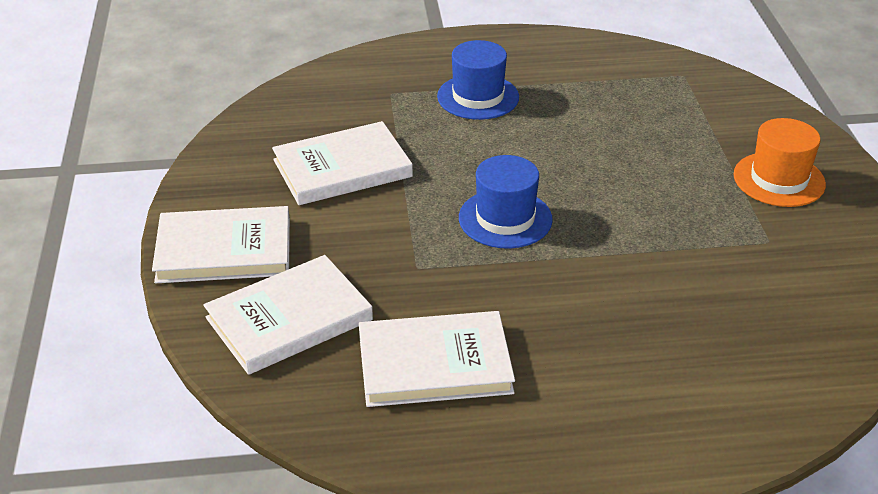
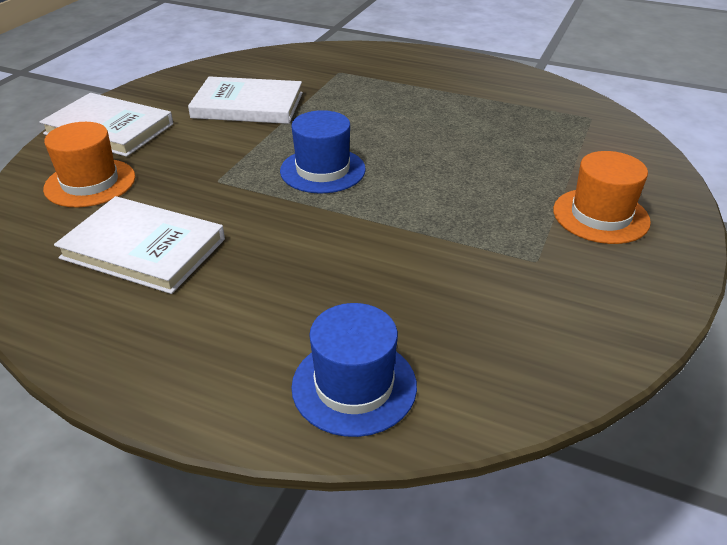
camera: 30 degrees right, 0 degrees up
(289, 319) = (90, 183): white book -> orange hat
(478, 97) = (400, 89): blue hat -> blue hat (354, 386)

